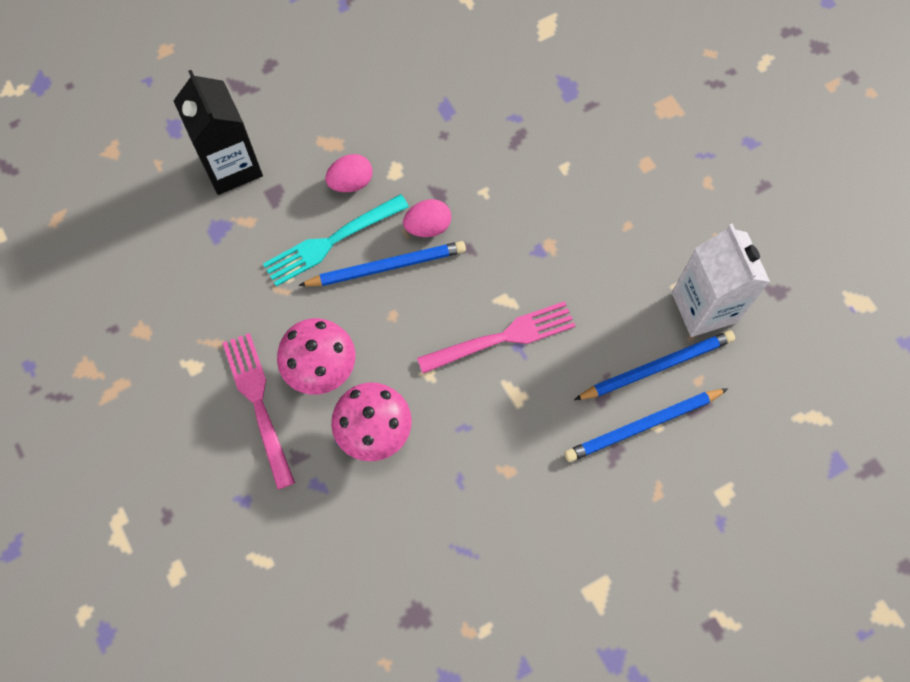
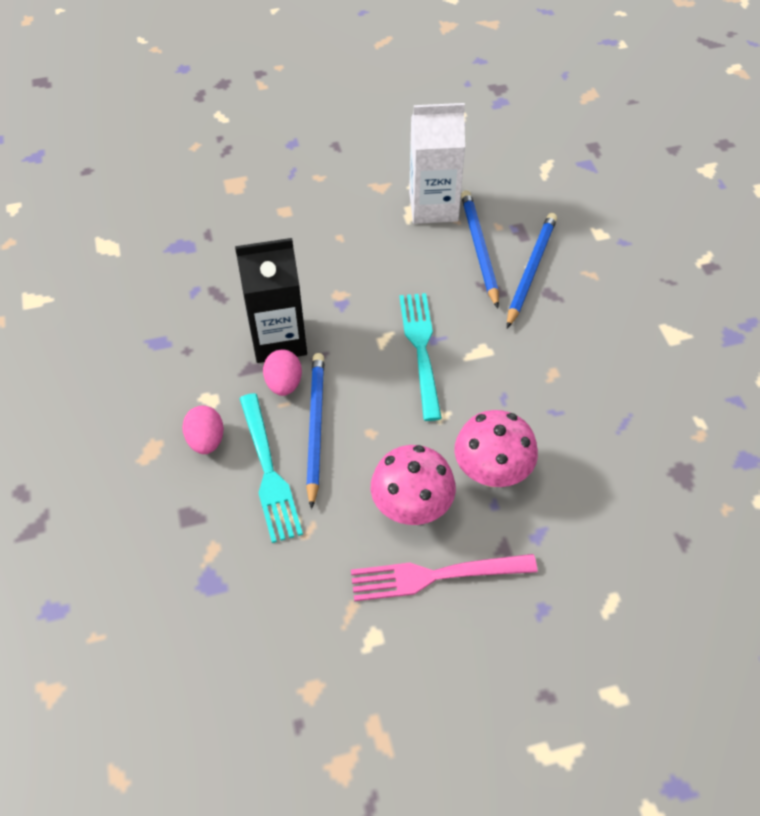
camera: 75 degrees left, 15 degrees down
(231, 166) = (135, 554): black carton -> black carton (278, 340)
(502, 338) = (421, 349): pink fork -> turquoise fork
(643, 426) = (530, 270): blue pencil -> blue pencil turned 150 degrees counterclockwise

